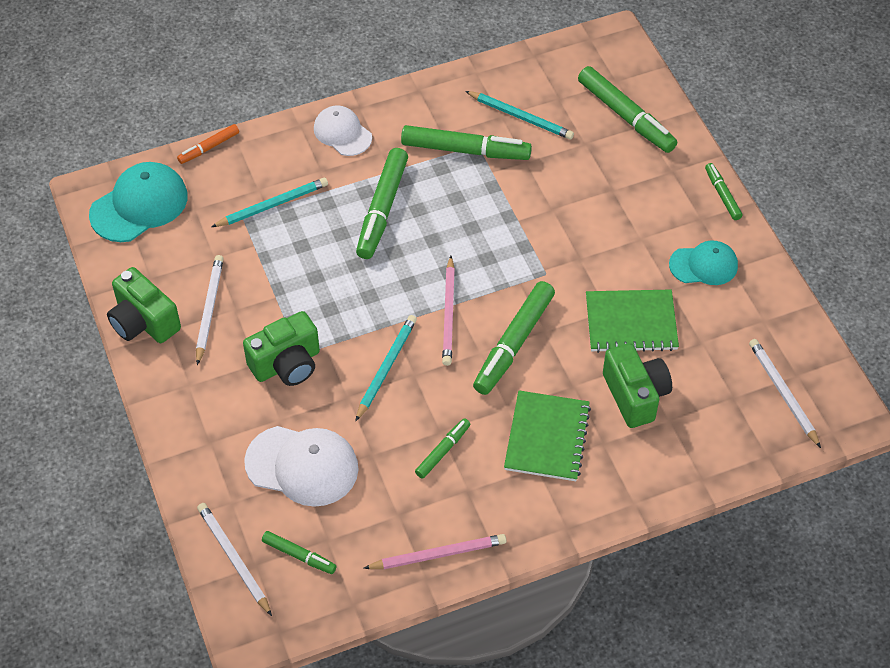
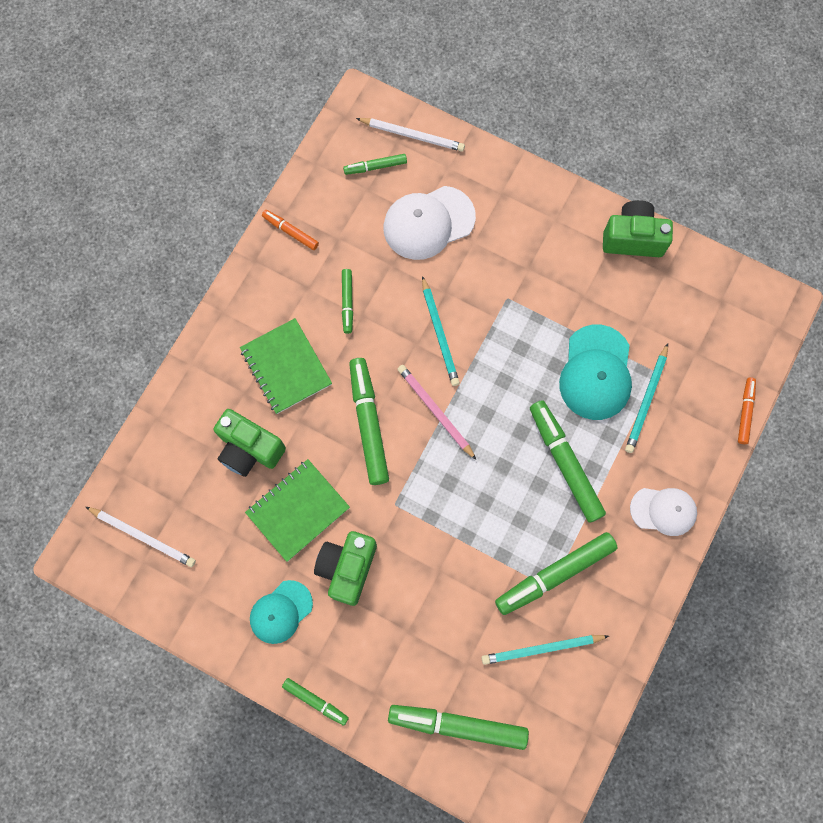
camera: 140 degrees right, 20 degrees up
(139, 205) = (737, 322): turquoise cap -> turquoise cap (596, 373)
(209, 310) = (600, 281): white pencil -> none
(287, 364) = (508, 283): green camera -> green camera (347, 568)
(438, 554) = (291, 232): pink pencil -> orange marker

